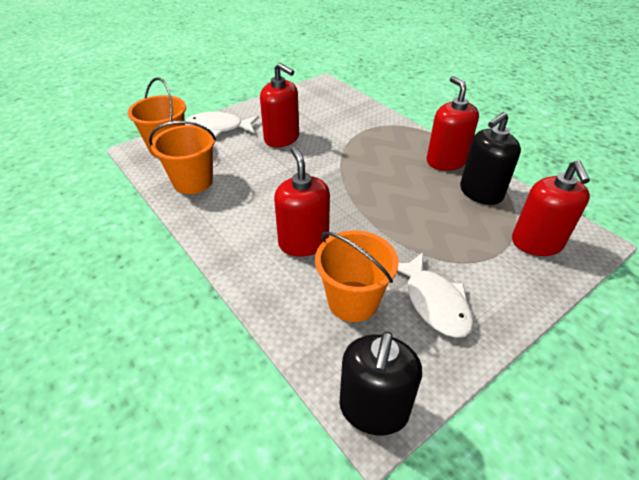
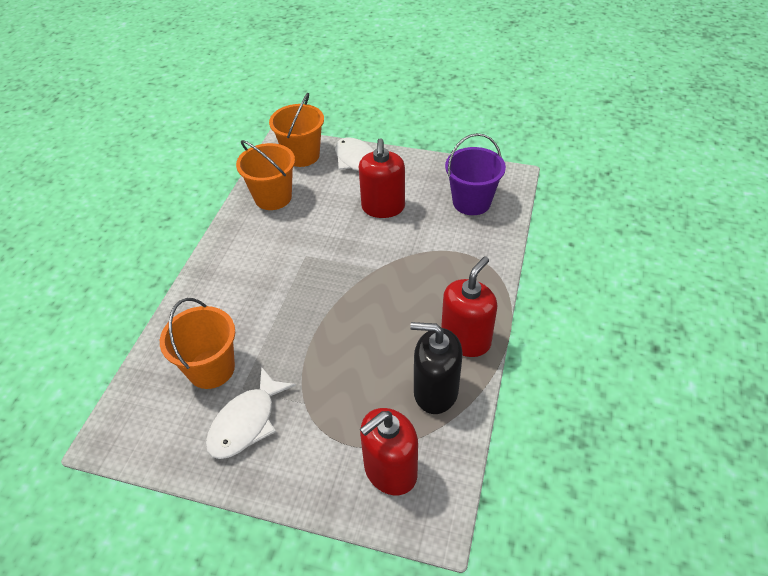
camera: 55 degrees right, 5 degrees up
(303, 242) = (254, 303): red soap dispenser -> none
(326, 105) = (471, 202): none -> purple bucket
(373, 409) = (117, 433): black soap dispenser -> none

